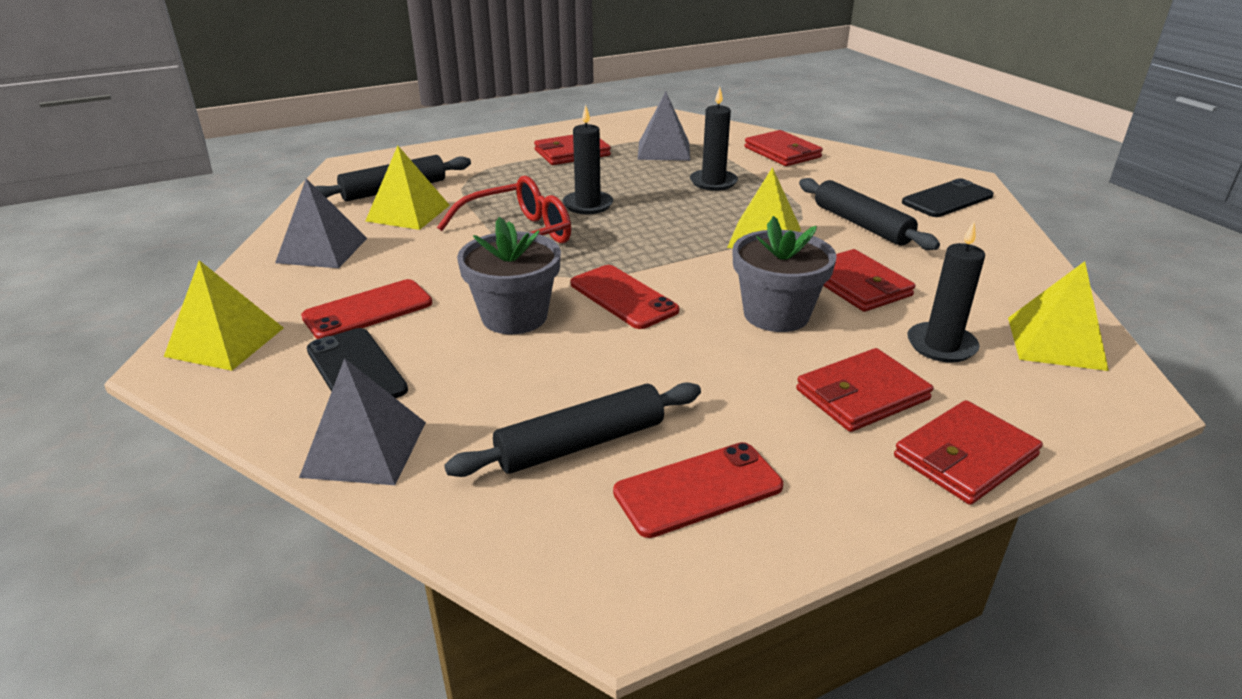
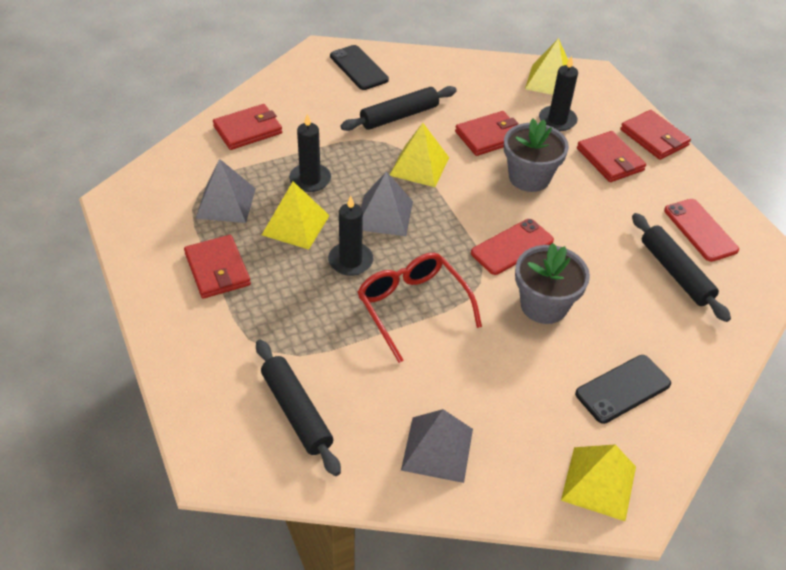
camera: 90 degrees left, 15 degrees up
(364, 448) = (702, 370): grey pyramid -> grey pyramid (384, 215)
(368, 310) = (542, 395): red phone -> none
(408, 213) = (357, 392): yellow pyramid -> yellow pyramid (295, 225)

